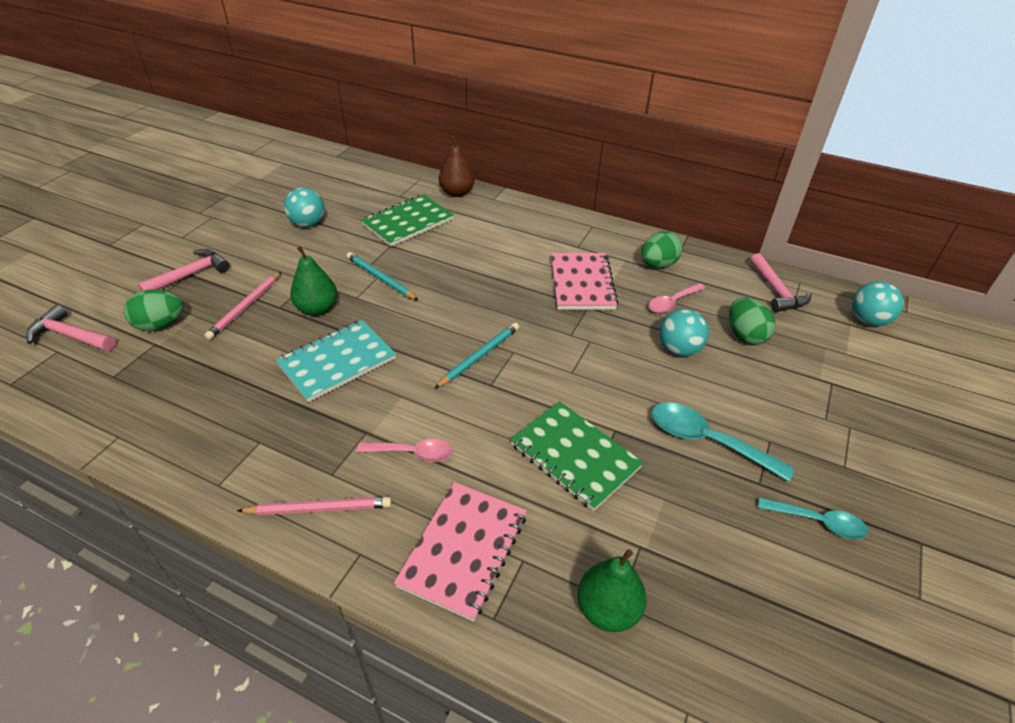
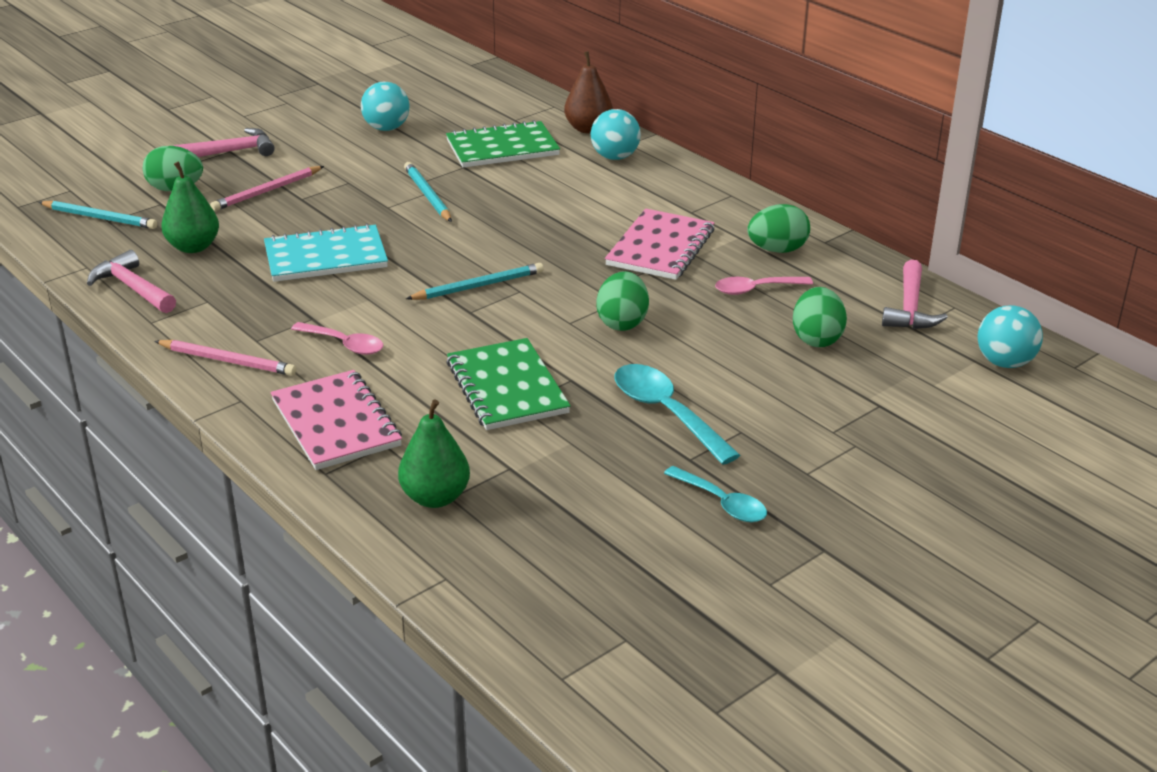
camera: 25 degrees right, 10 degrees down
(70, 336) = (88, 180): pink hammer -> pink hammer (132, 288)
(102, 375) = (99, 218): none -> turquoise pencil
(317, 309) = (339, 208): green pear -> green pear (193, 247)
(464, 550) = (336, 423): pink notebook -> pink notebook turned 75 degrees counterclockwise
(609, 360) = (622, 322): none -> green egg
(679, 350) = (717, 332): turquoise ball -> turquoise ball (615, 157)

